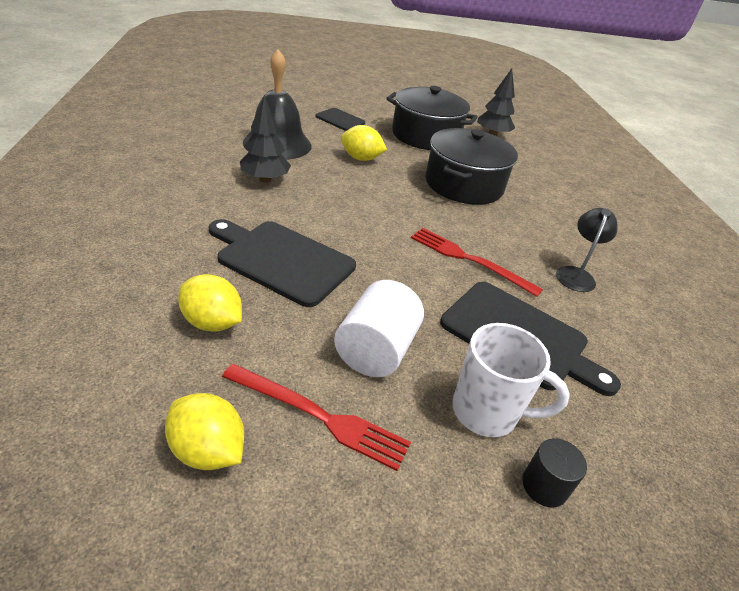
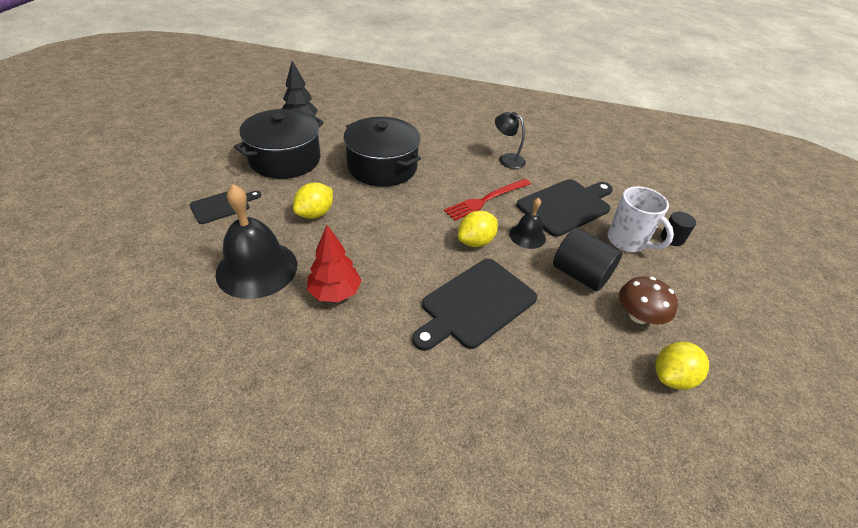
camera: 70 degrees left, 5 degrees up
(212, 322) = (553, 362): yellow lemon -> yellow lemon (475, 242)
(265, 179) = (335, 292): black tree -> red tree
(319, 416) = (638, 316): red fork -> brown mushroom
(376, 350) = (580, 274): white cylinder -> black cylinder
(423, 297) = (527, 236): none -> black bell
(487, 412) = (627, 241): white mug -> white mug turned 105 degrees clockwise

